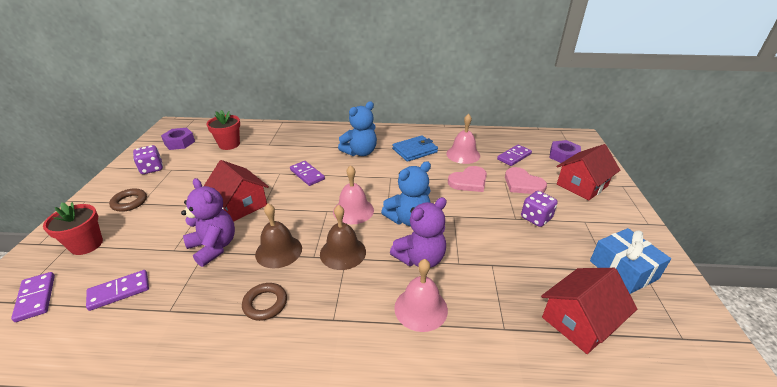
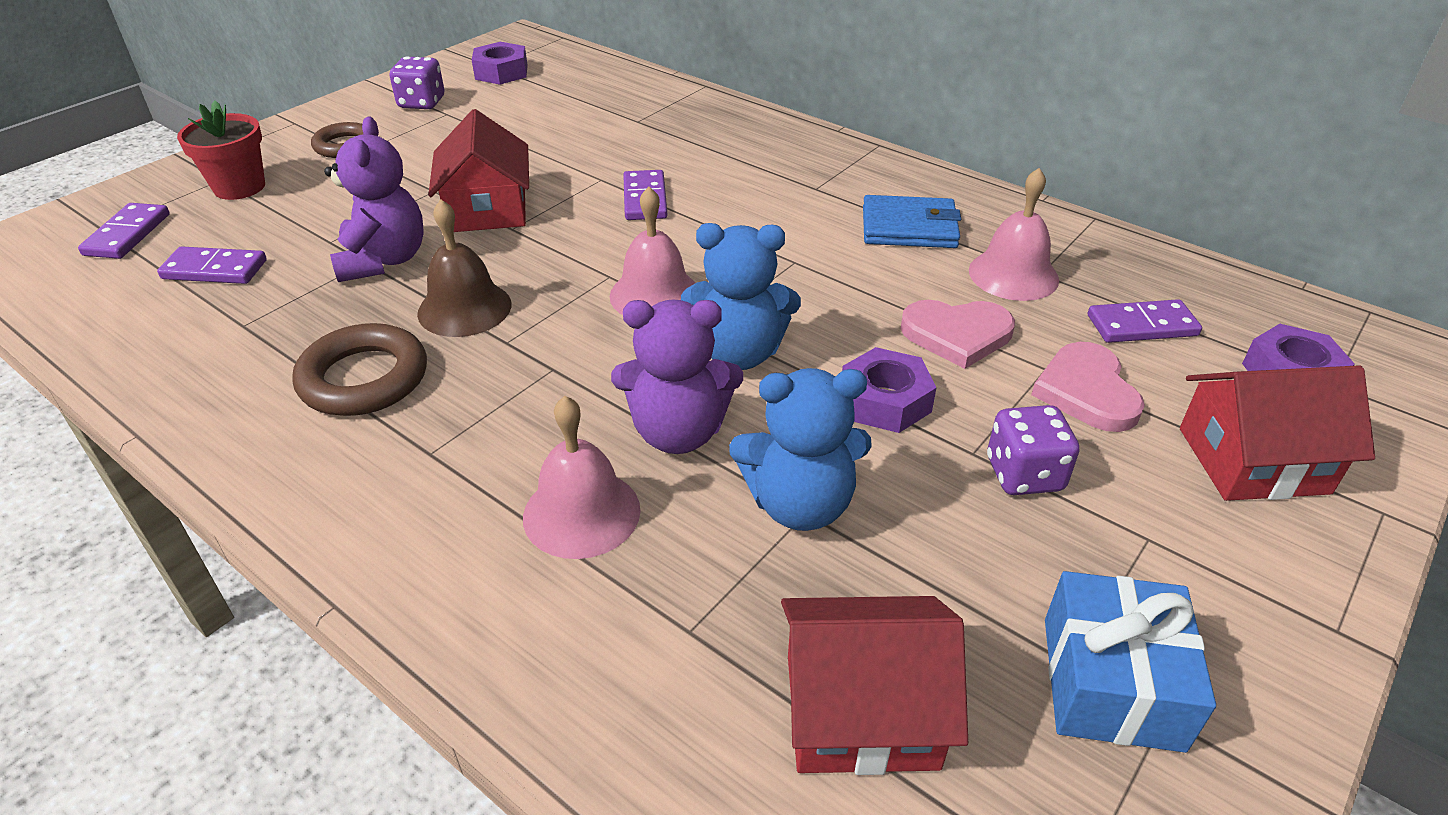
camera: 35 degrees right, 5 degrees up
(229, 144) = (573, 100): red flower pot -> none
(265, 304) = (364, 378): brown ring -> brown ring, size x1.53
(343, 252) = (558, 357): brown bell -> none
(360, 152) = (789, 192): blue teddy bear -> blue teddy bear (799, 504)
(473, 214) = (885, 401): none -> purple nut

